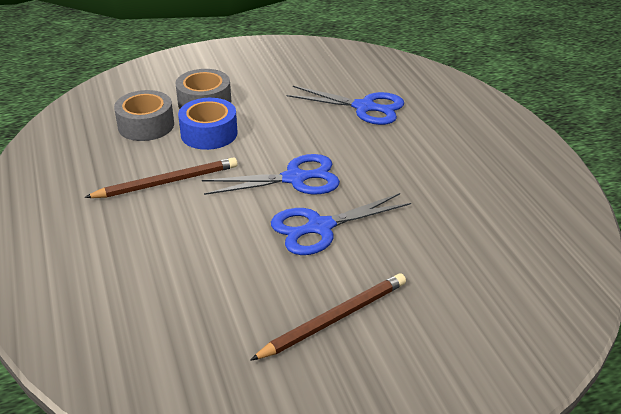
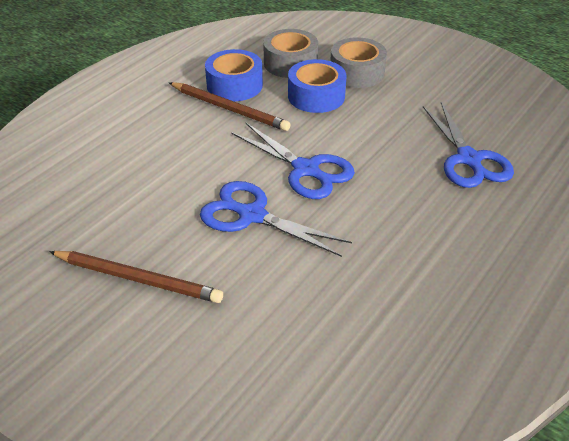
camera: 55 degrees right, 5 degrees up
(136, 166) = (234, 85): none -> blue tape

